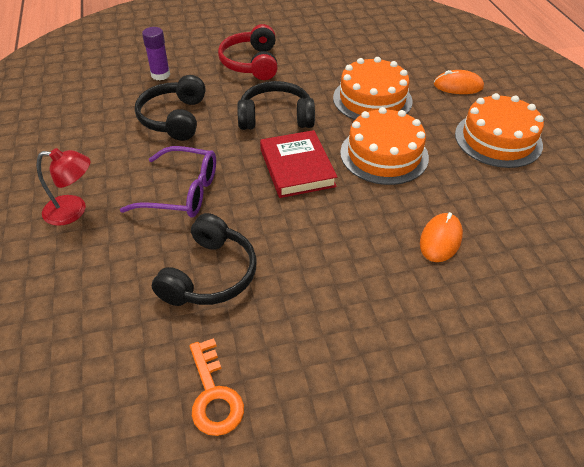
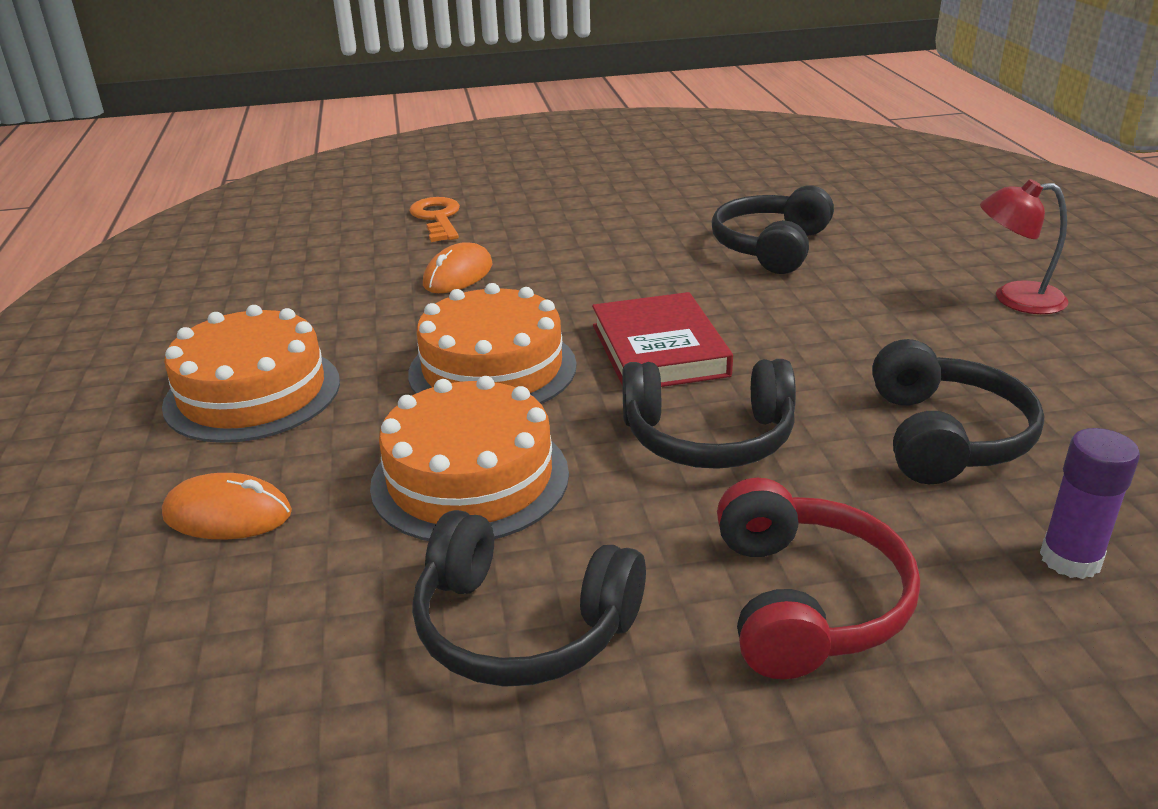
camera: 175 degrees left, 15 degrees down
(182, 192) = (853, 319): purple glasses -> none
(214, 395) = (739, 187): orange key -> orange key (437, 218)
(338, 56) = (521, 627): none -> black headphones

